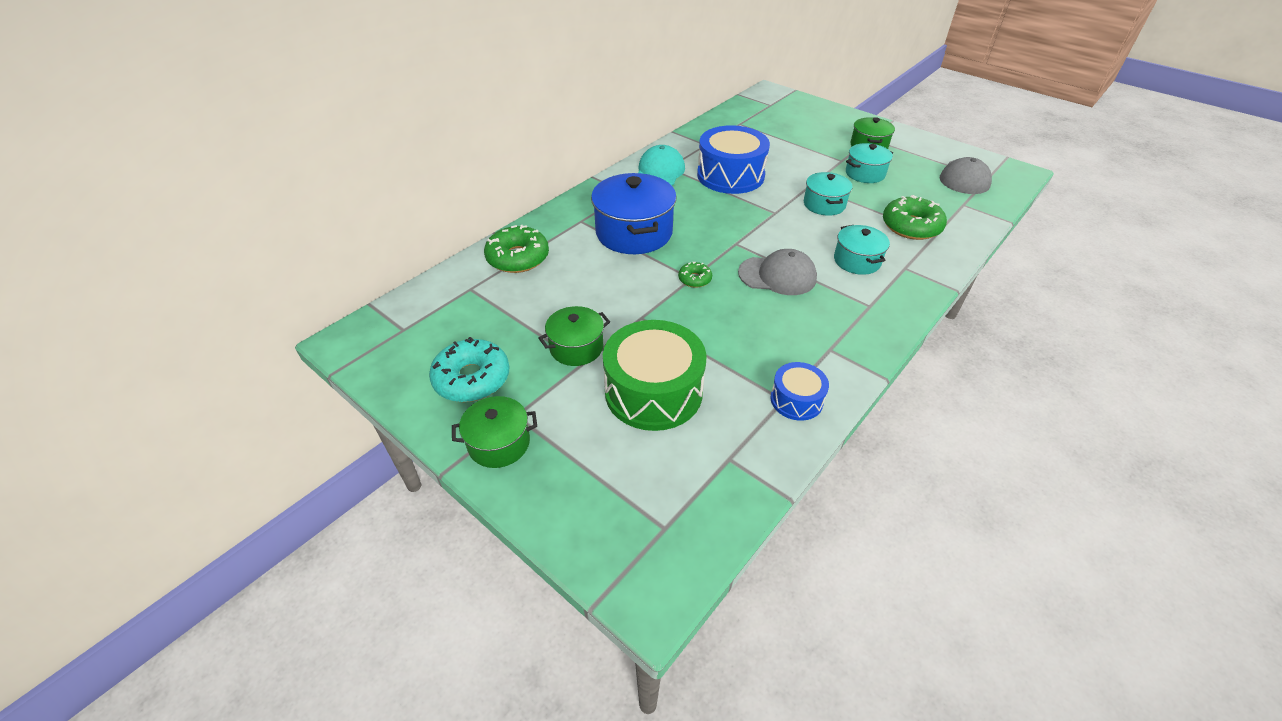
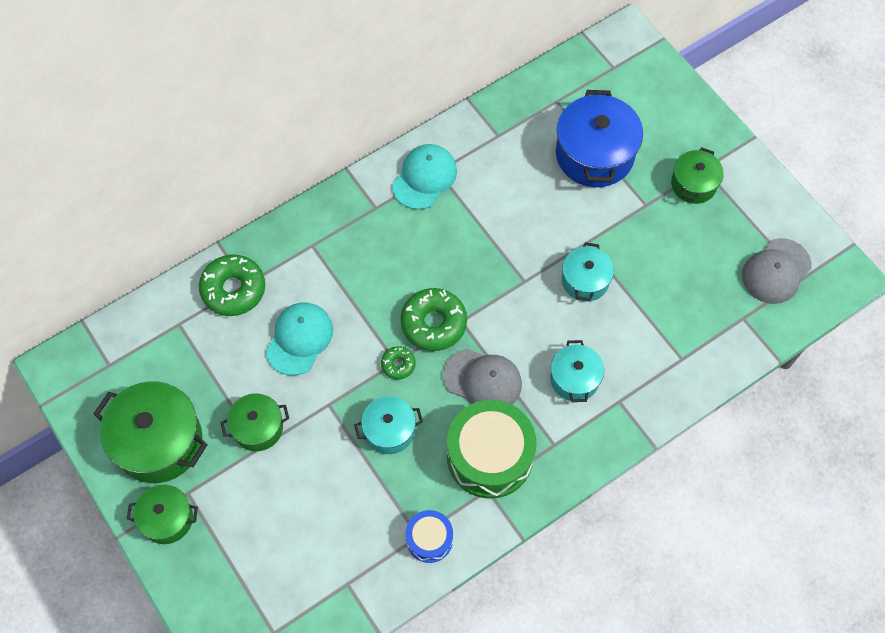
camera: 15 degrees right, 20 degrees up
(472, 378) = (159, 442): turquoise donut -> green pot
(593, 278) = (299, 339): none -> turquoise cap
(634, 233) = (361, 278): blue pot -> blue pot (594, 154)
(653, 391) = (309, 497): green drum -> green drum (489, 456)
(730, 175) = (502, 203): blue drum -> none
(865, 173) = (660, 236): turquoise pot -> turquoise pot (389, 430)
(911, 226) = (662, 340): green donut -> green donut (433, 323)

